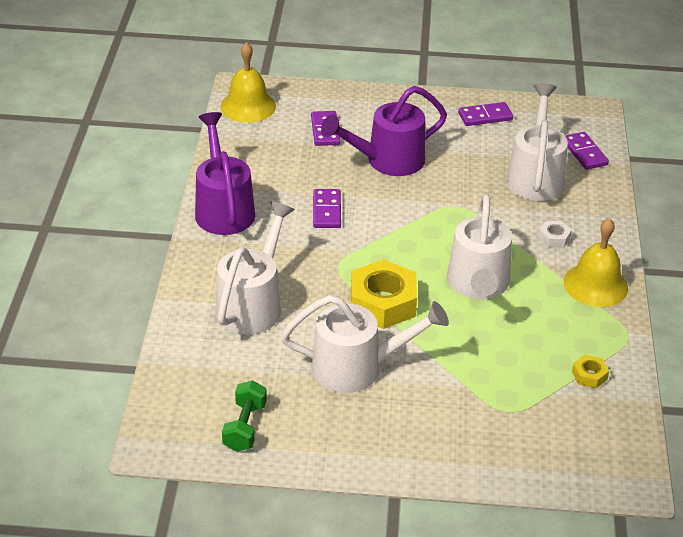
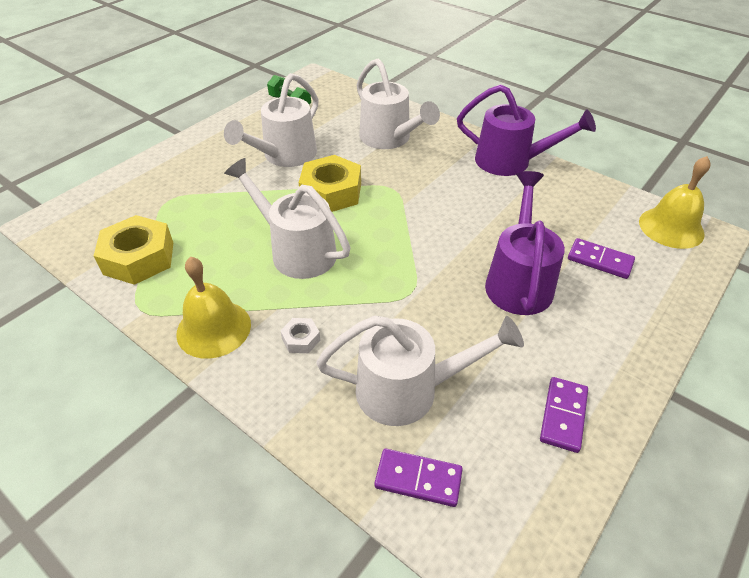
camera: 125 degrees right, 5 degrees up
(327, 211) = (467, 210): purple domino -> none
(535, 176) = (409, 390): white watering can -> white watering can turned 45 degrees counterclockwise
(589, 375) = (139, 258): yellow nut -> yellow nut, size x2.18

